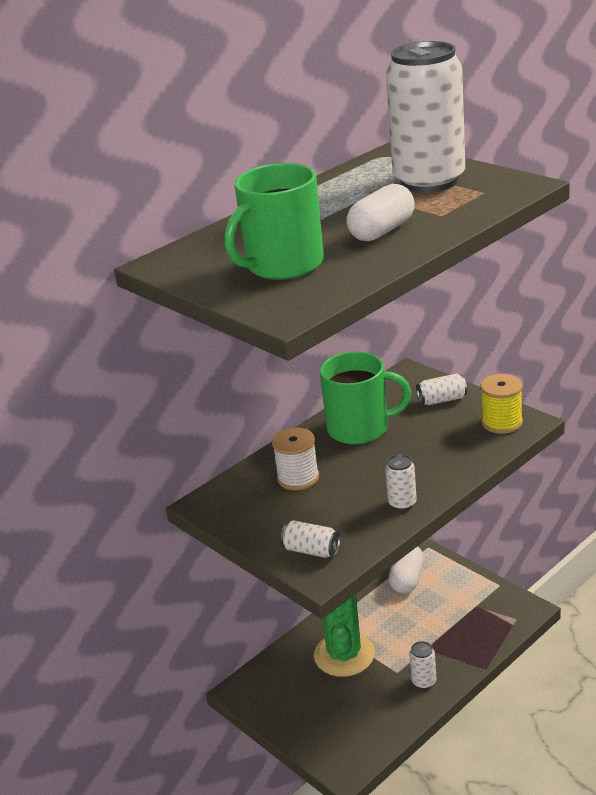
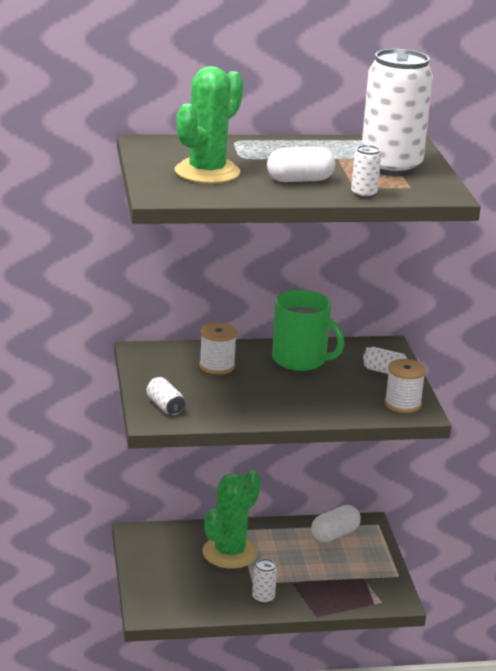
camera: 30 degrees right, 5 degrees down
(283, 265) = (207, 172): green mug -> green cactus
(402, 503) = (259, 412): white can -> white can (364, 194)
(502, 422) = (402, 404): yellow spool -> white spool

